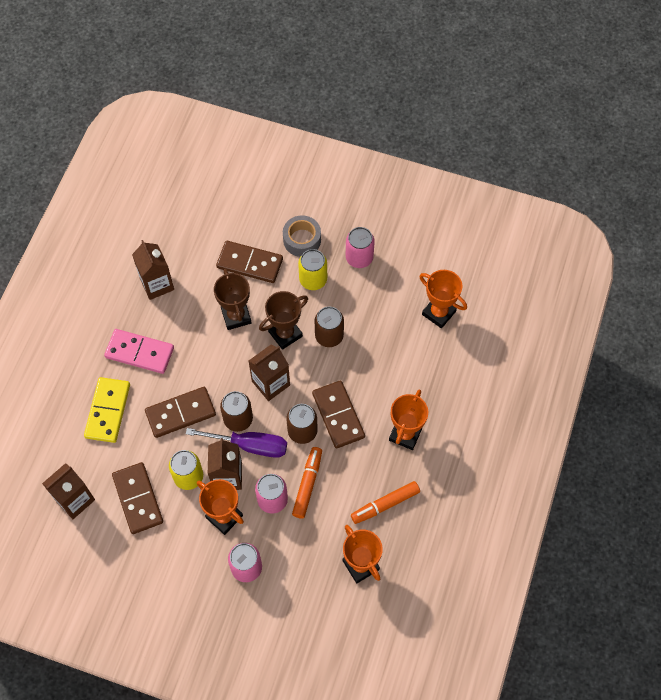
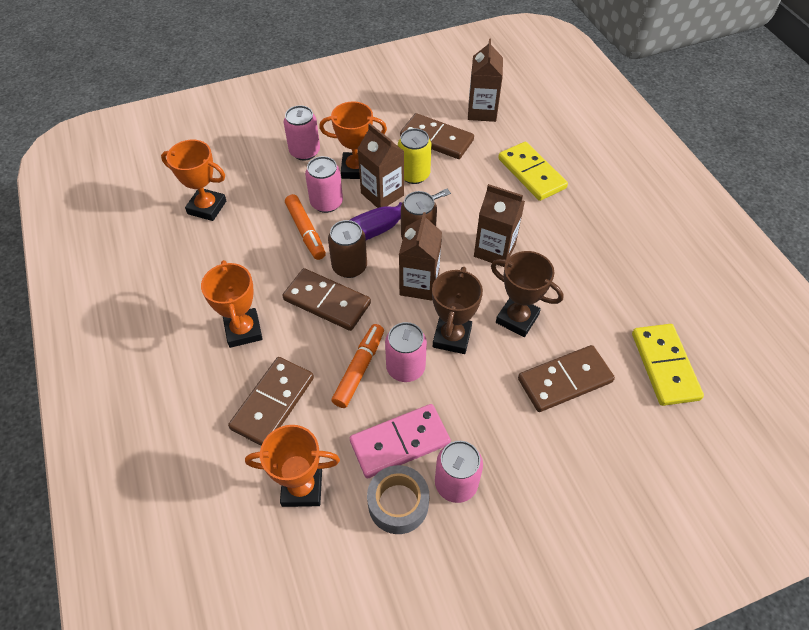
camera: 140 degrees right, 10 degrees down
(139, 353) = (562, 228): pink domino -> pink domino (400, 442)
(157, 284) = (623, 292): brown carton -> brown carton (494, 250)
(180, 413) = (471, 209): brown domino -> brown domino (272, 403)
(188, 230) = (664, 366): none -> yellow domino
(302, 240) = (541, 452): grey tape -> grey tape (398, 503)
(313, 279) = (481, 415): yellow can -> none
(329, 336) = (405, 368): brown can -> pink can
(385, 504) = (218, 261): orange marker -> orange marker (359, 369)

